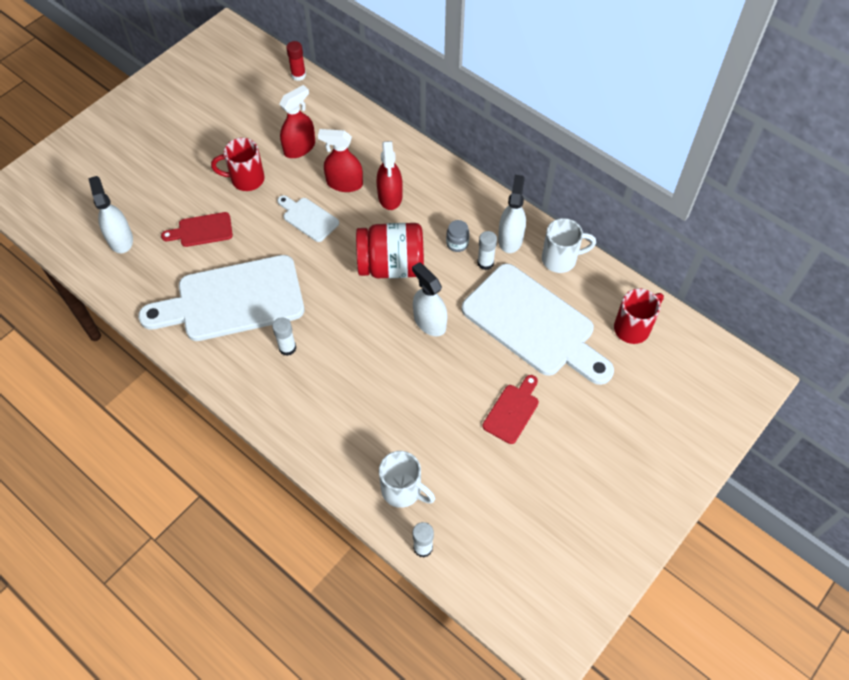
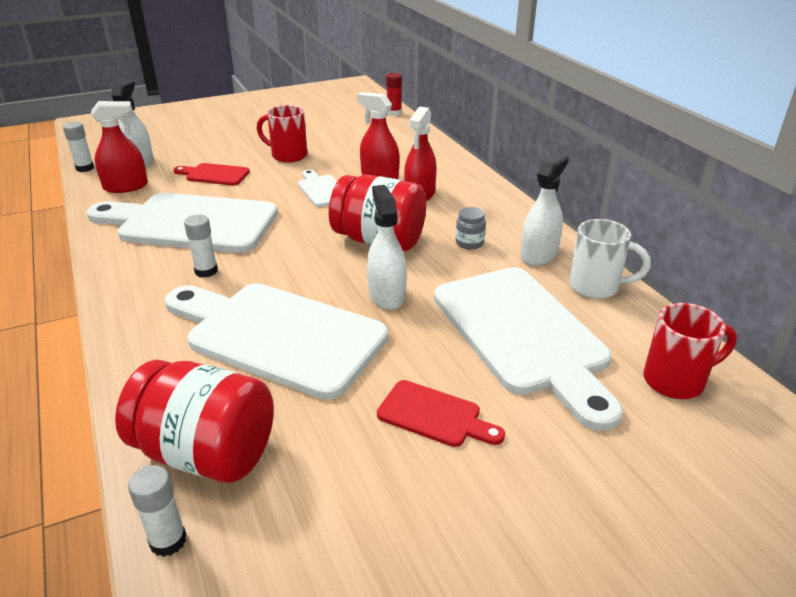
camera: 25 degrees right, 25 degrees down
(299, 148) = (356, 149): red spray bottle -> red spray bottle (126, 187)
(381, 387) = (277, 335): none -> white cutting board
(403, 490) = (206, 453): white mug -> red jar
(485, 263) = (493, 266): white glue stick -> white glue stick (85, 168)
(512, 411) = (434, 415): red cutting board -> red cutting board turned 60 degrees clockwise

